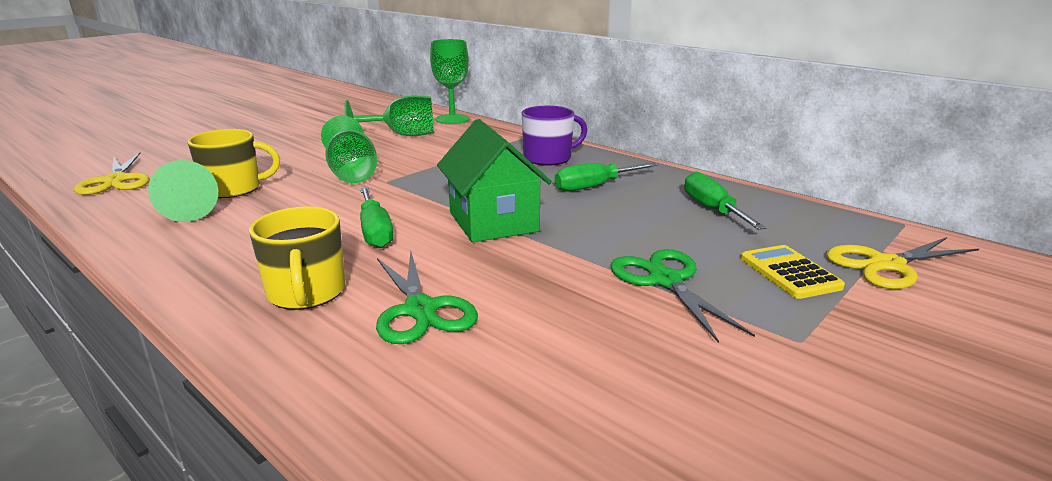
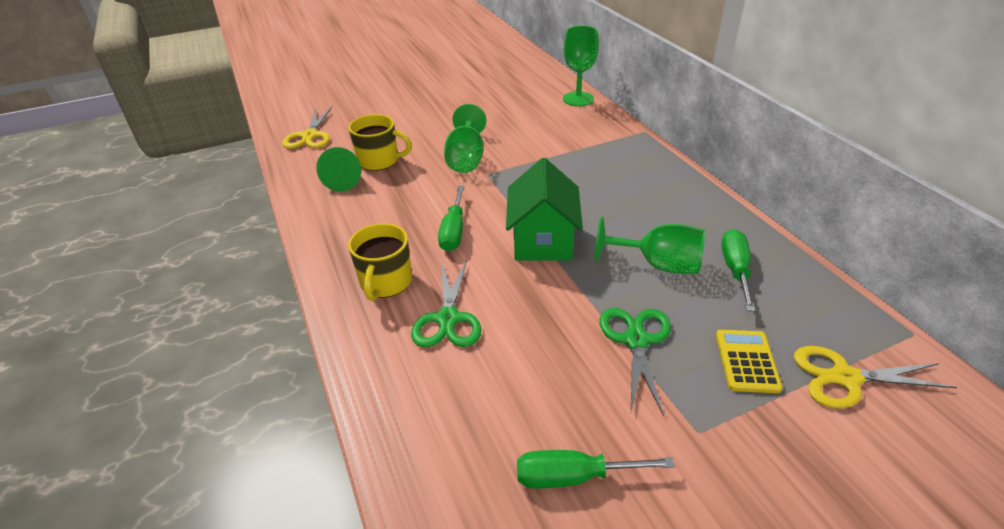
camera: 25 degrees right, 15 degrees up
(402, 135) = (526, 116): green goblet -> green goblet (658, 265)
(548, 158) = (632, 170): purple mug -> none
(594, 186) = (649, 216): green screwdriver -> green screwdriver (573, 476)

